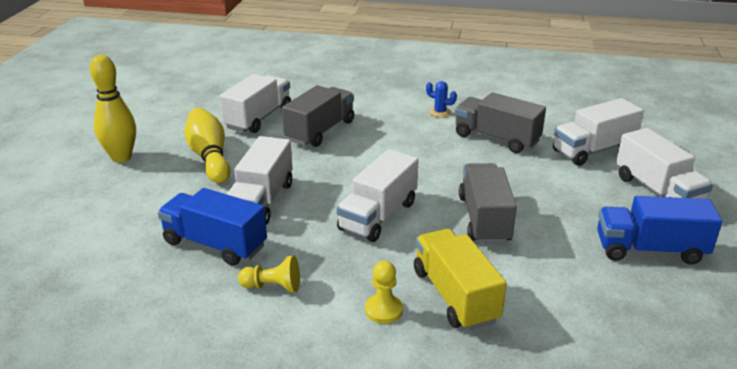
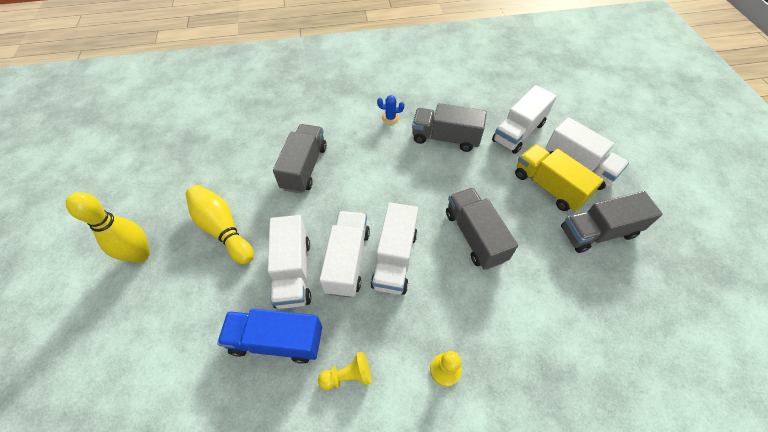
camera: 20 degrees left, 25 degrees up
(258, 118) = (244, 166): white truck -> white truck (347, 261)
(455, 296) = (489, 332): yellow truck -> yellow truck (548, 187)
(649, 250) = (598, 232): blue truck -> grey truck

